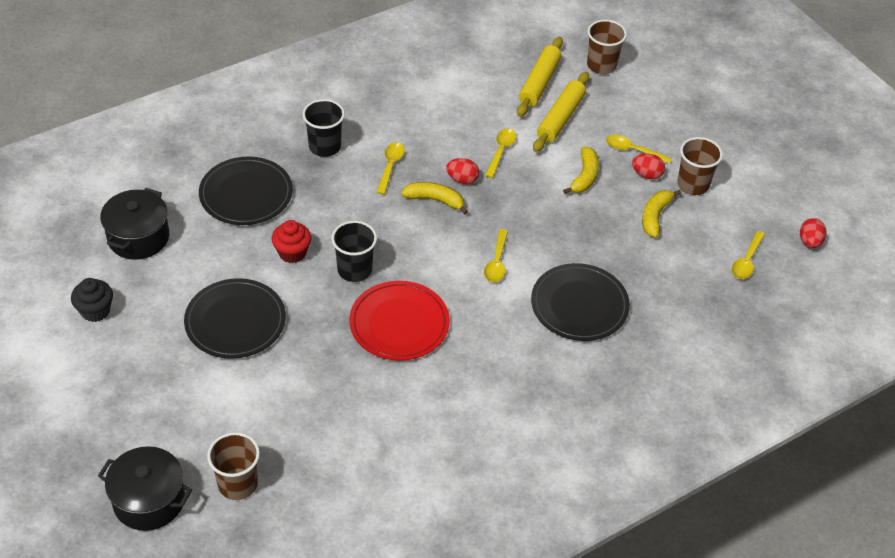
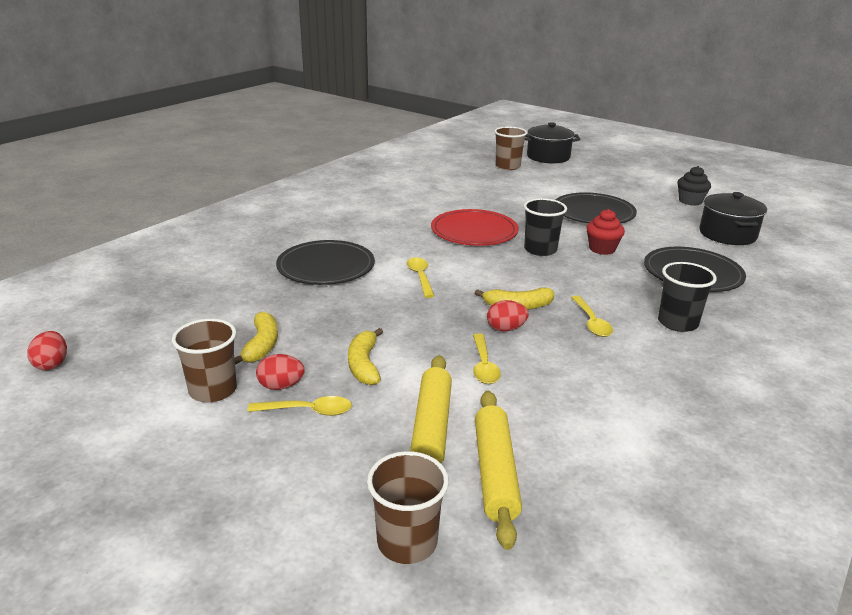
camera: 160 degrees right, 20 degrees down
(747, 261) = (143, 330): yellow spoon -> none

